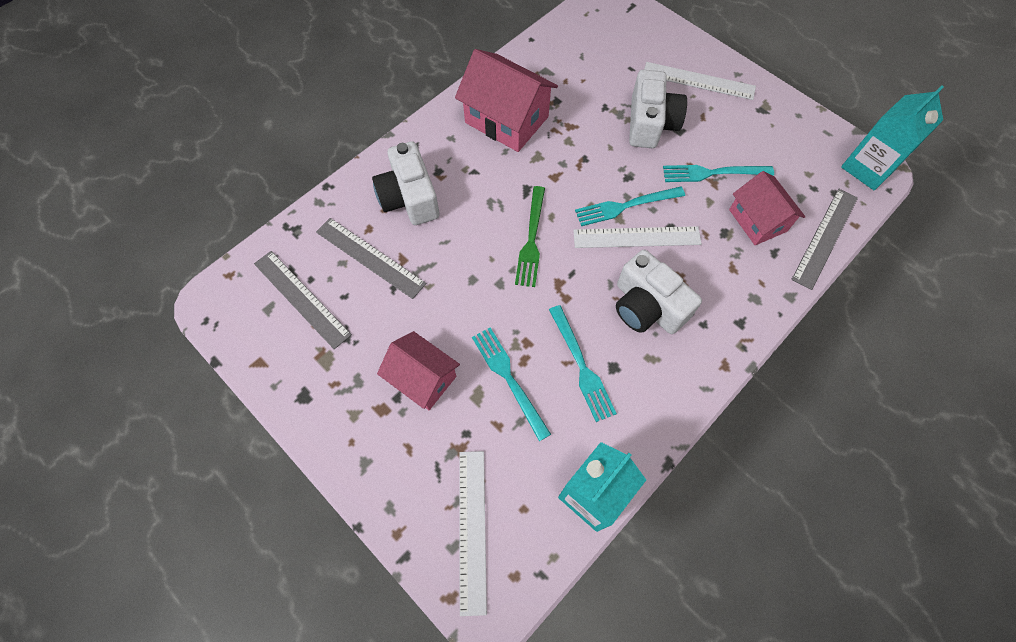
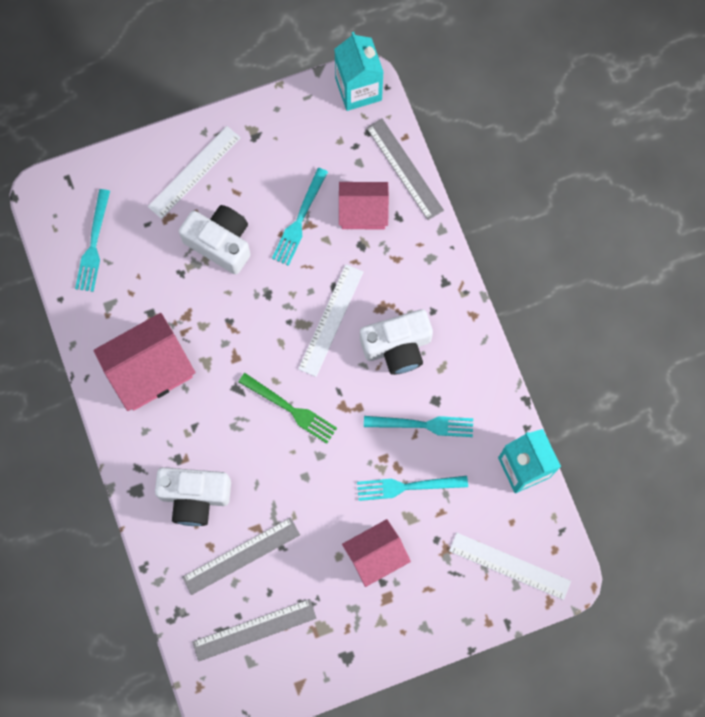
camera: 65 degrees left, 10 degrees up
(624, 206) = (296, 313): turquoise fork -> turquoise fork (93, 245)

